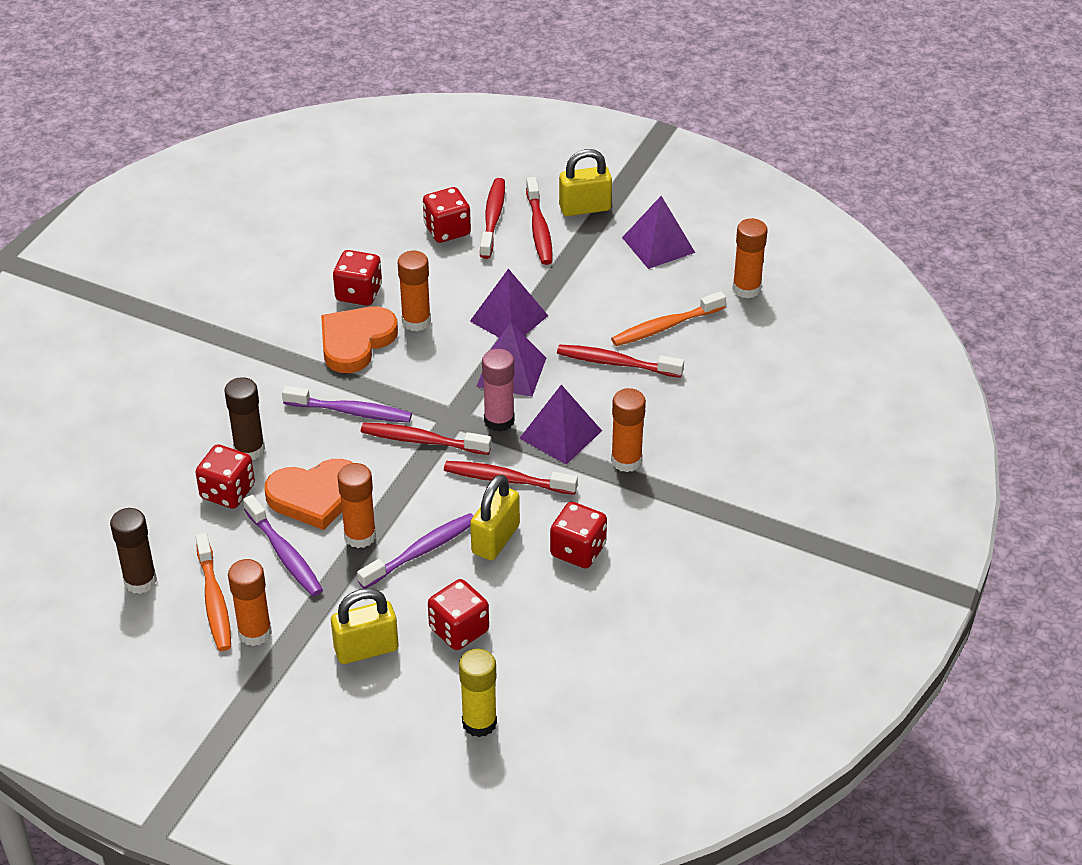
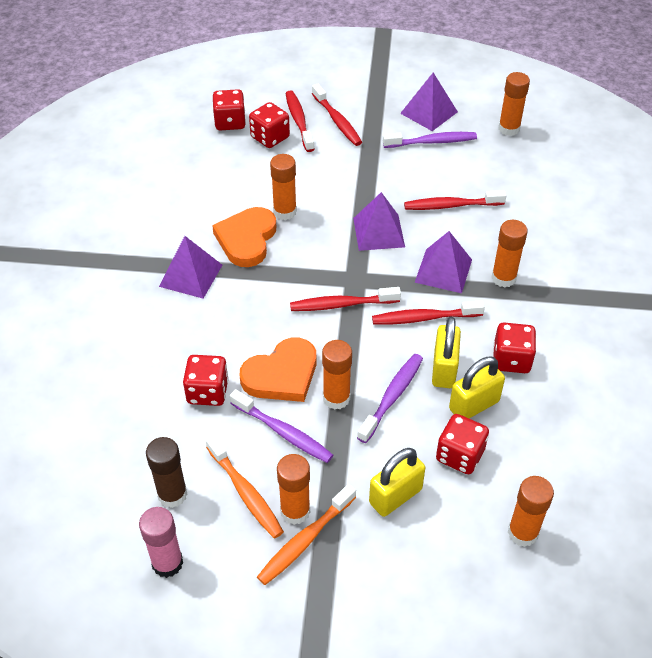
camera: 20 degrees left, 5 degrees up
(249, 449) = (207, 350): brown glue stick -> none
(351, 412) = (273, 296): purple toothbrush -> purple toothbrush (432, 142)
(359, 293) = (228, 201): red dice -> red dice (230, 122)
(479, 723) = (522, 532): yellow glue stick -> orange glue stick
(499, 420) = (391, 272): pink glue stick -> pink glue stick (167, 563)
(509, 318) = (353, 192): purple pyramid -> purple pyramid (190, 275)
(585, 208) = (361, 98): yellow padlock -> yellow padlock (474, 405)
(665, 326) = (469, 170): orange toothbrush -> orange toothbrush (305, 540)

